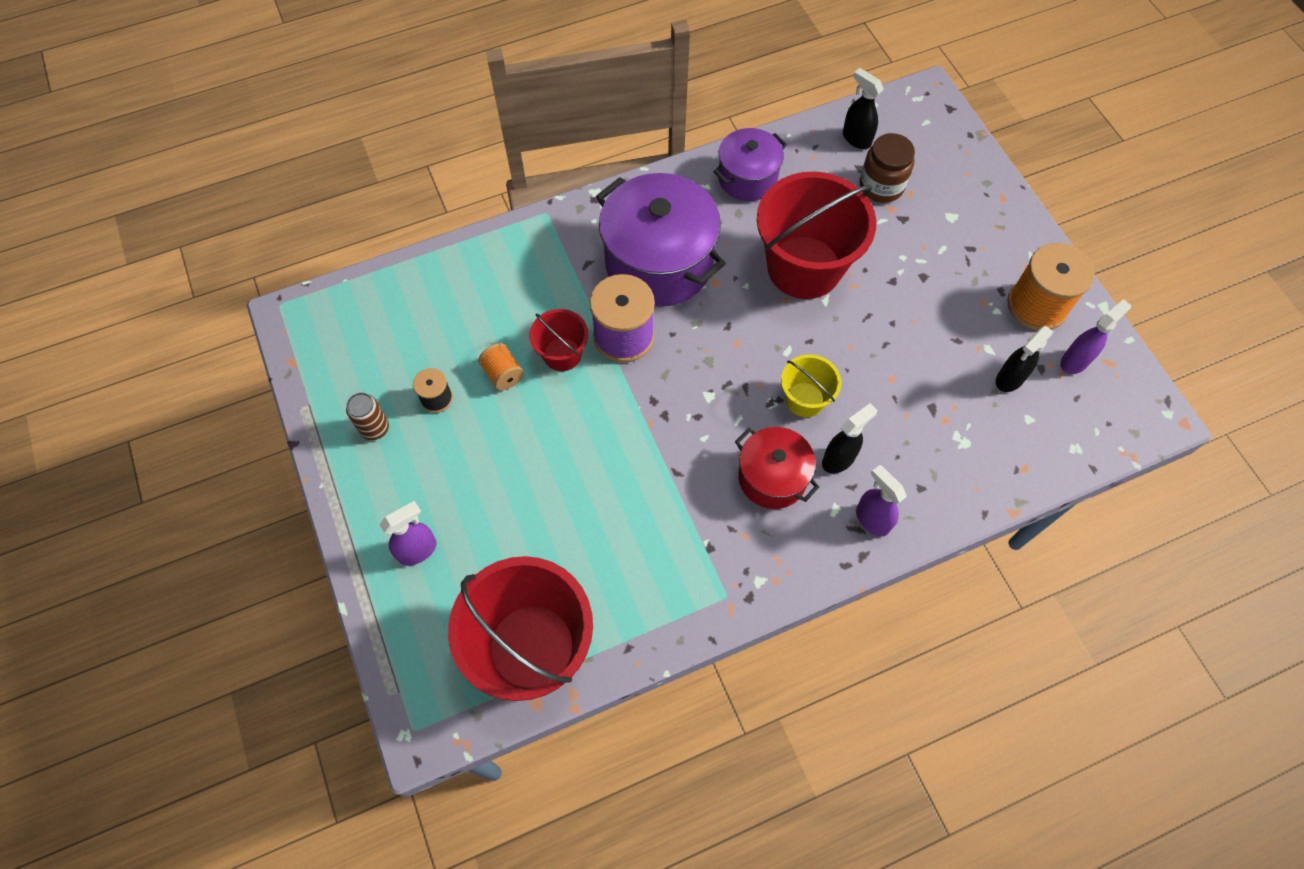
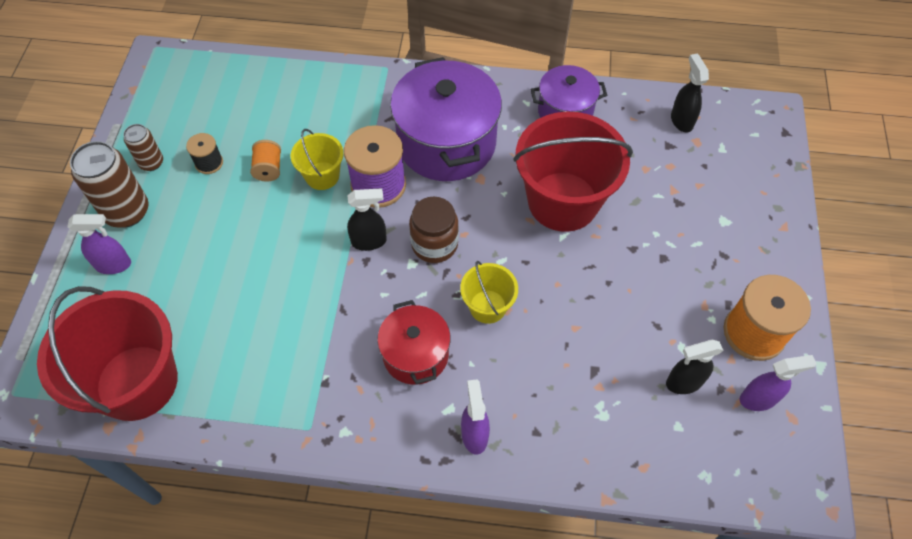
camera: 30 degrees right, 5 degrees down
(389, 491) = (127, 211): none -> brown can
(562, 354) = (322, 176): red bucket -> yellow bucket
(839, 459) = (482, 369): black spray bottle -> black spray bottle (369, 241)
(881, 186) = (677, 167): brown jar -> brown jar (434, 244)

